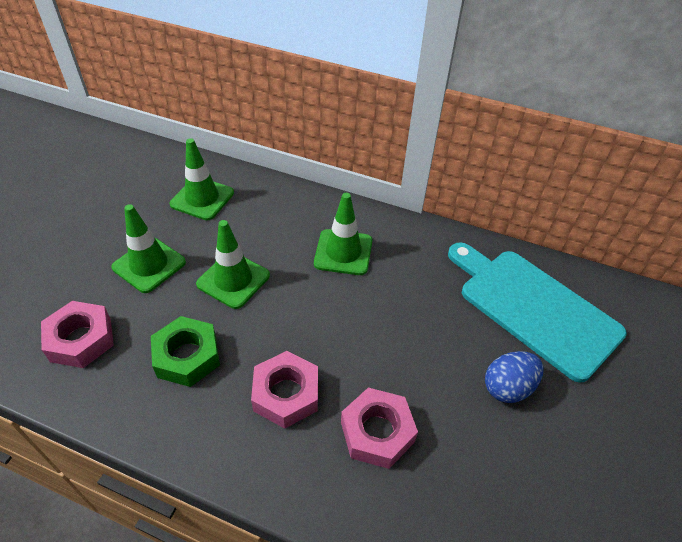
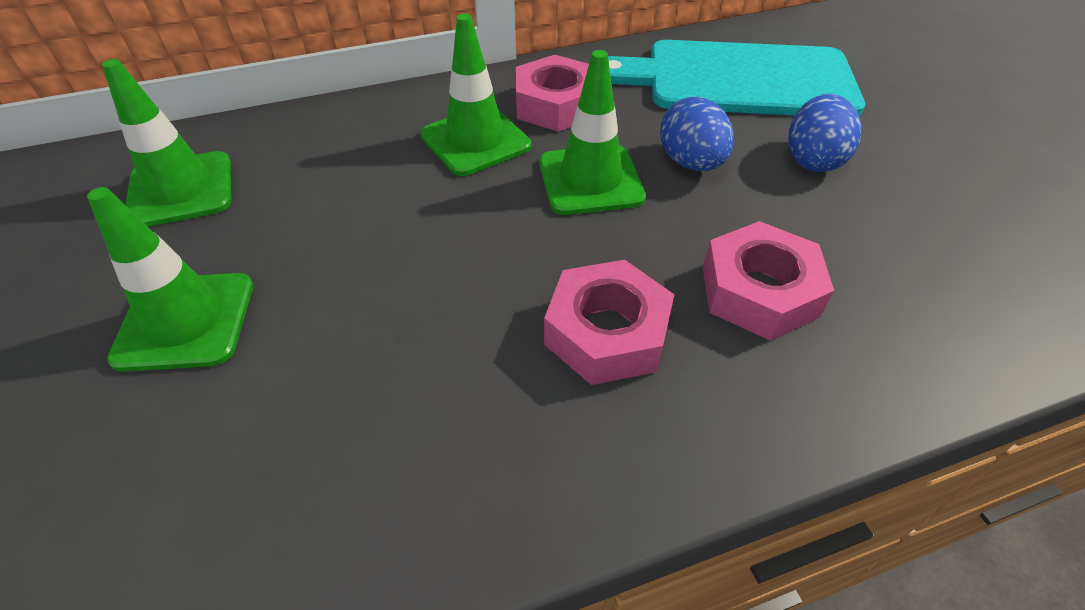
camera: 40 degrees left, 0 degrees up
(81, 339) = (174, 511): pink nut -> pink nut (556, 105)
(187, 356) = (407, 393): green nut -> none
(233, 280) = (360, 255): green traffic cone -> green traffic cone (590, 180)
(435, 339) = (691, 163): none -> blue egg

